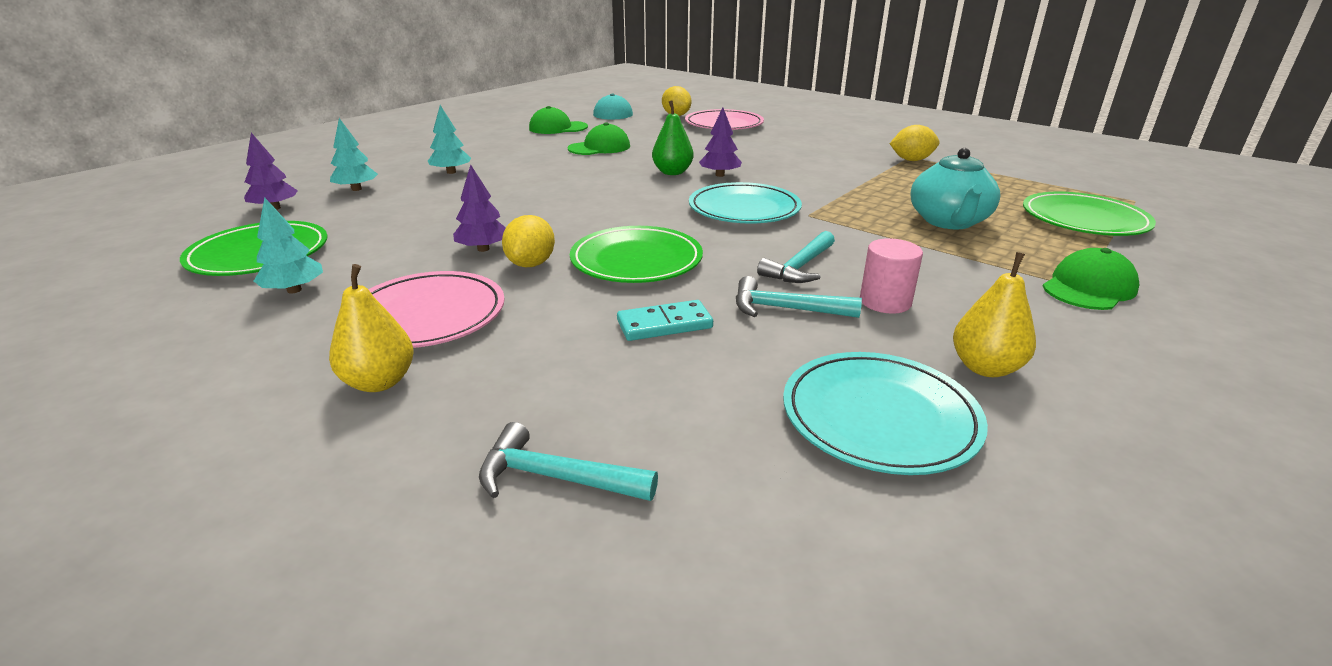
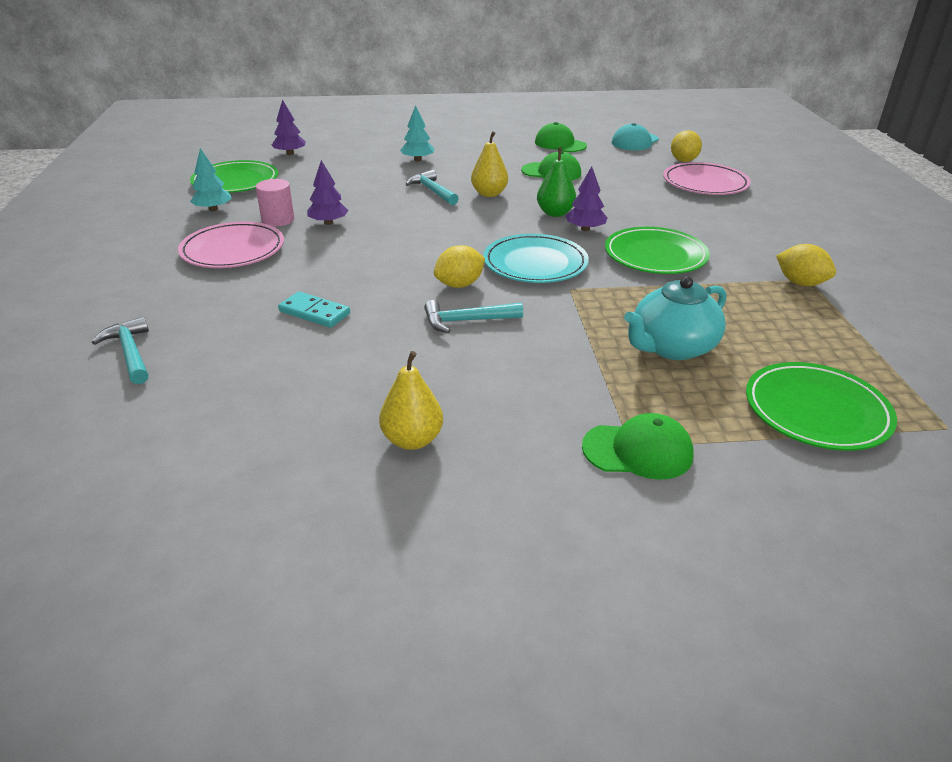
camera: 45 degrees right, 5 degrees up
(356, 189) = (347, 154): turquoise tree -> none
(379, 382) = (158, 274): yellow pear -> yellow pear (489, 194)
(531, 264) = (331, 243): yellow lemon -> yellow lemon (459, 285)
(636, 260) = (386, 268): green plate -> green plate (655, 255)
(786, 309) = (393, 340): turquoise hammer -> turquoise hammer (432, 191)
(879, 417) = (294, 420): turquoise plate -> none
(885, 301) = (461, 371): pink cylinder -> pink cylinder (278, 220)

